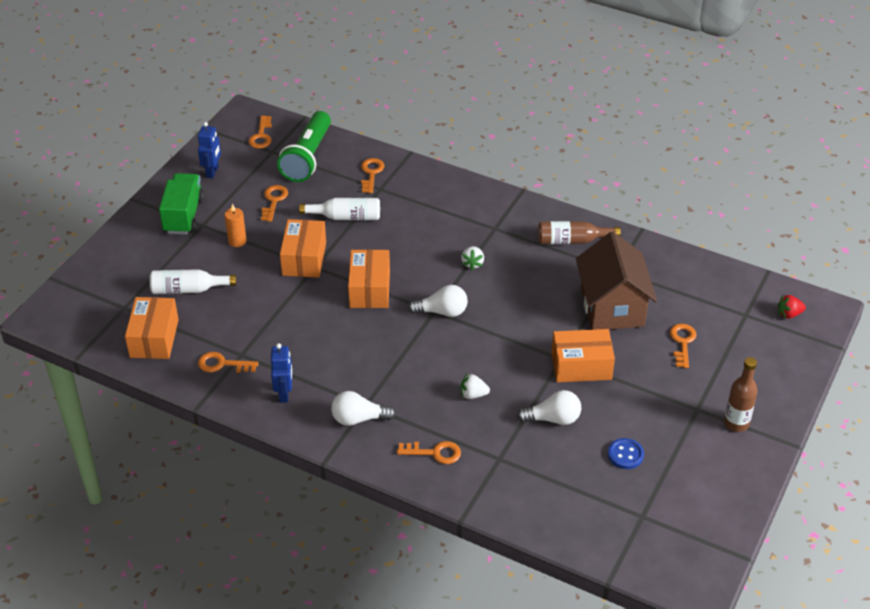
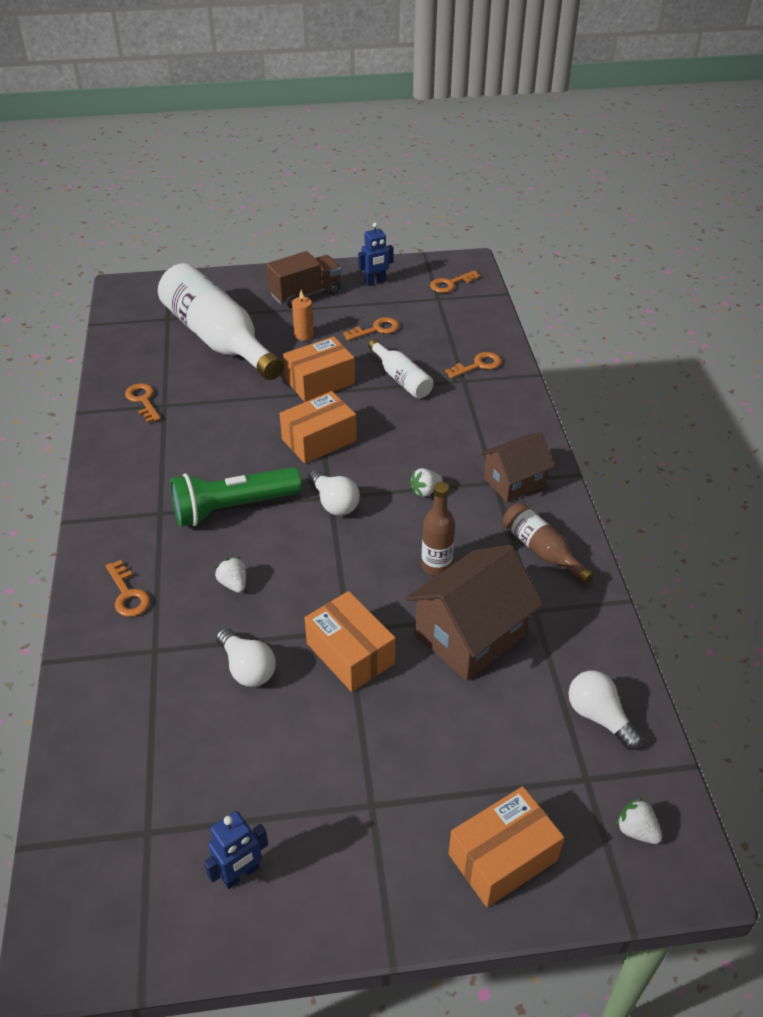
camera: 55 degrees right, 0 degrees up
(154, 338) = (144, 350): orange box -> orange box (502, 857)
(183, 215) = (305, 294): green truck -> brown truck
(188, 289) = (219, 339): white bottle -> white bottle, size x2.07
(284, 394) = (134, 454): blue robot -> blue robot (241, 874)
(307, 157) = (454, 320): green flashlight -> green flashlight (233, 508)
(358, 419) = (137, 517): white light bulb -> white light bulb (598, 716)
(503, 220) = (514, 482): none -> brown house
(625, 455) = (238, 765): blue button -> none
(682, 343) = (473, 733): orange key -> none
(736, 423) = (379, 863): brown bottle -> brown bottle (436, 566)
(789, 314) = (636, 830): red strawberry -> white strawberry

